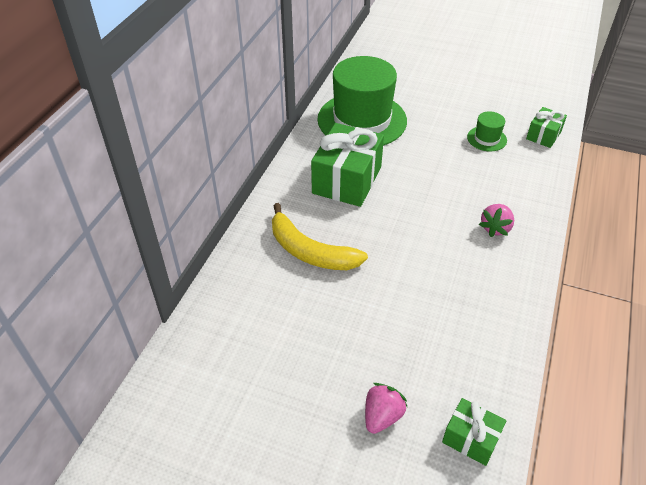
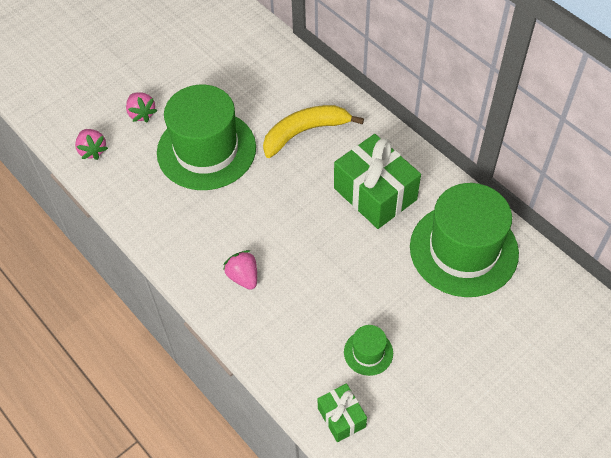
camera: 120 degrees right, 10 degrees up
(387, 321) = (206, 150): none -> green hat
(471, 438) = (92, 150): green gift -> pink strawberry

